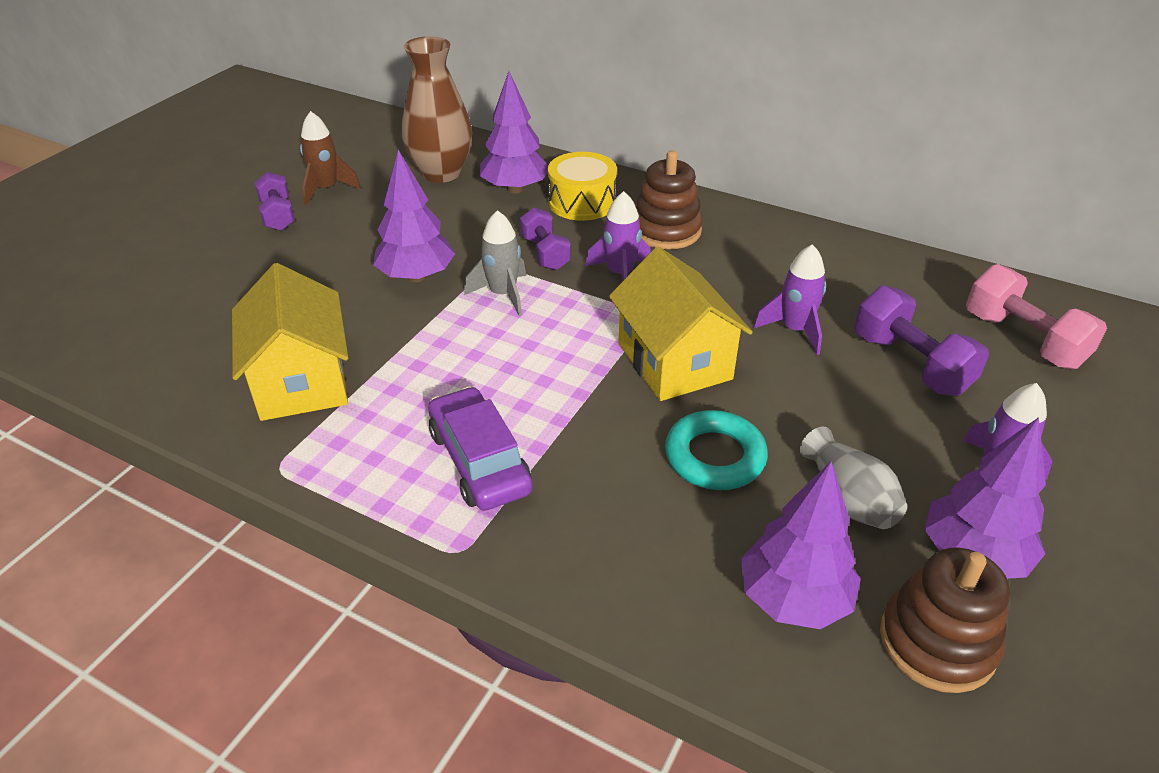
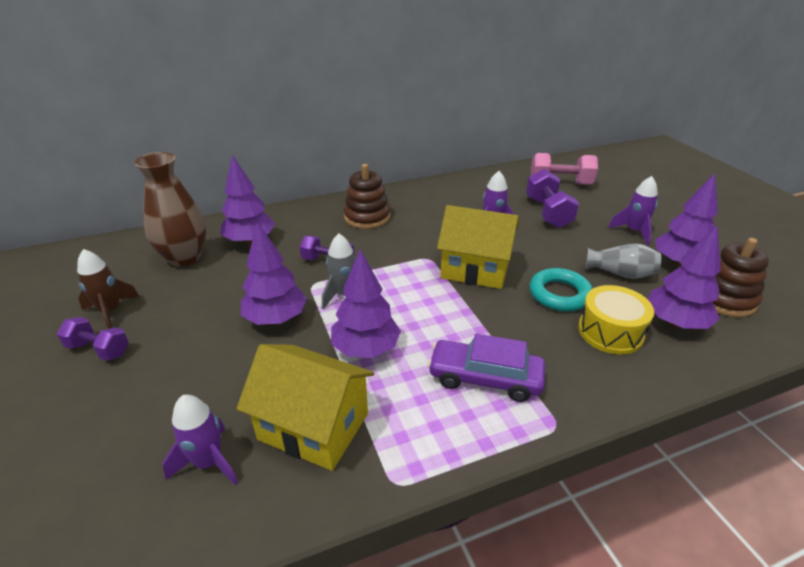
camera: 50 degrees left, 5 degrees down
(435, 355) = (366, 349): none -> purple tree
(582, 202) = (301, 227): yellow drum -> yellow drum (610, 332)
(620, 274) = (383, 248): purple rocket -> purple rocket (209, 462)
(911, 364) = (548, 212): purple dumbbell -> purple dumbbell turned 75 degrees clockwise

